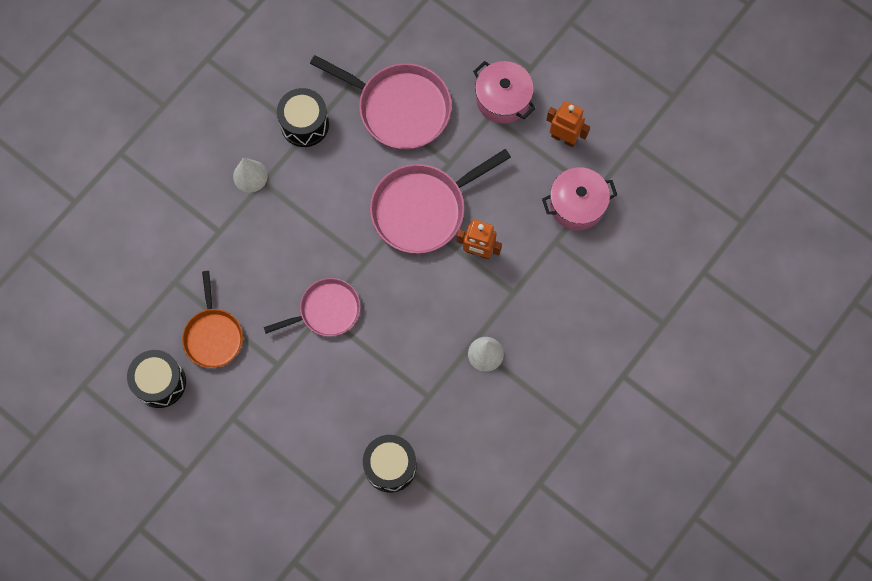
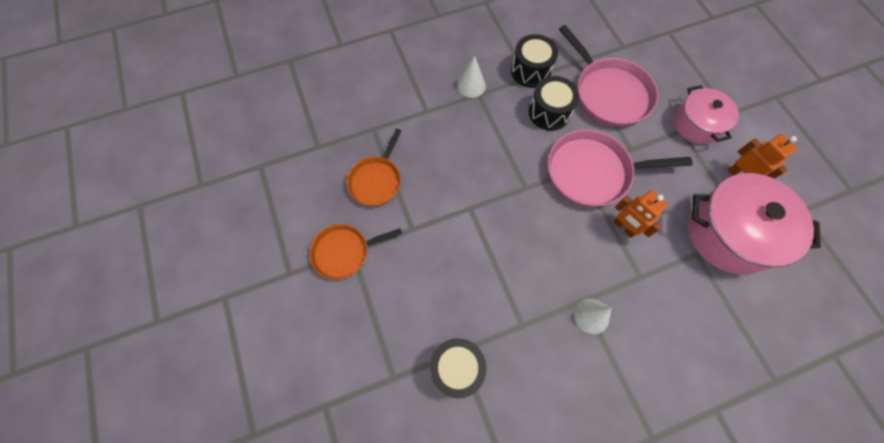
camera: 30 degrees right, 5 degrees down
(160, 382) = (316, 193): black drum -> black drum (549, 112)
(226, 423) = (344, 252): none -> orange pan
(326, 310) = (474, 208): pink pan -> none
(577, 204) = (729, 233): pink pot -> pink pot, size x1.64

